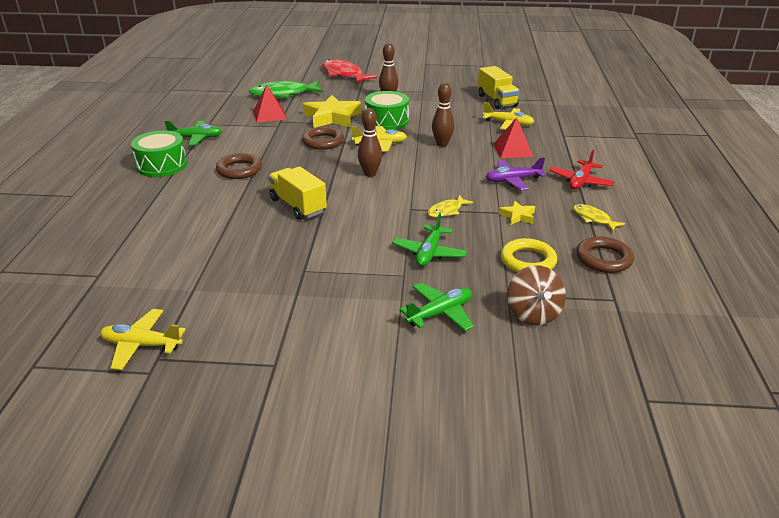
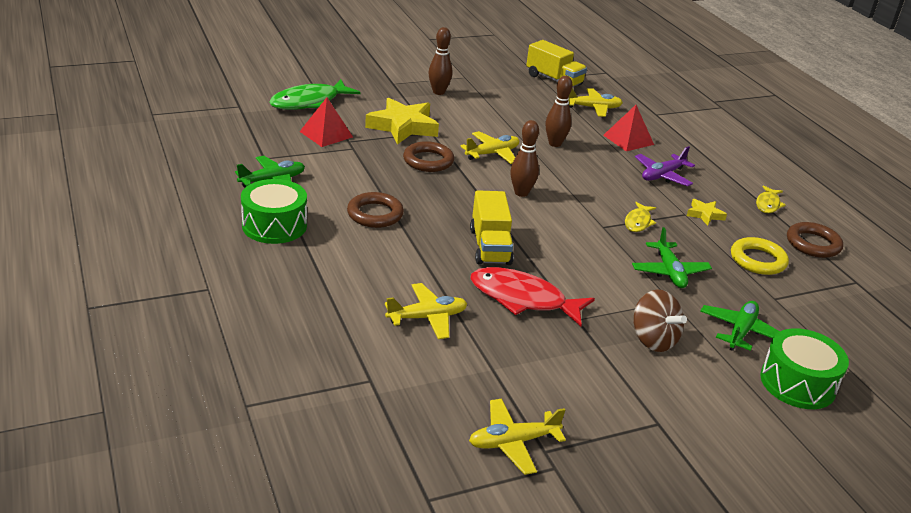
camera: 30 degrees left, 0 degrees up
(189, 244) = (427, 317): none -> yellow plane
(298, 206) = (490, 246): yellow truck -> yellow truck turned 120 degrees counterclockwise
(344, 74) = (352, 65): red fish -> red fish (523, 299)
(387, 121) = (469, 123): green drum -> green drum (797, 383)
(533, 314) = (811, 312): brown spinning top -> brown spinning top (653, 340)
(580, 181) = (720, 165): red plane -> none
(593, 219) = (768, 204): yellow fish -> yellow fish turned 90 degrees counterclockwise

